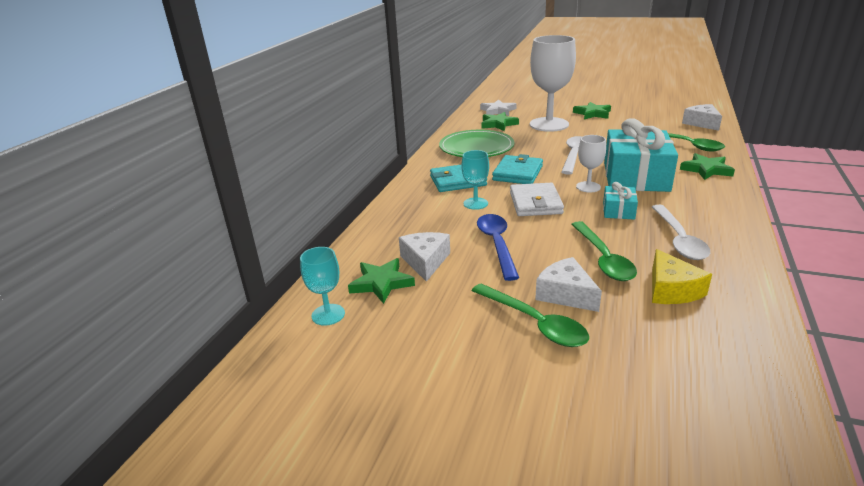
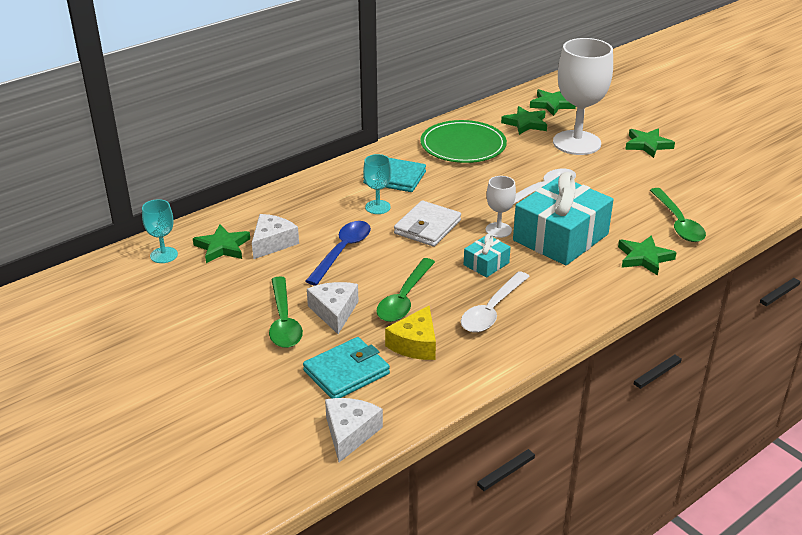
camera: 30 degrees right, 5 degrees up
(498, 111) = (551, 105): white star -> green star
(518, 173) = (458, 190): turquoise wallet -> turquoise wallet (346, 372)
(702, 123) = (748, 203): white cheese -> white cheese (350, 433)

